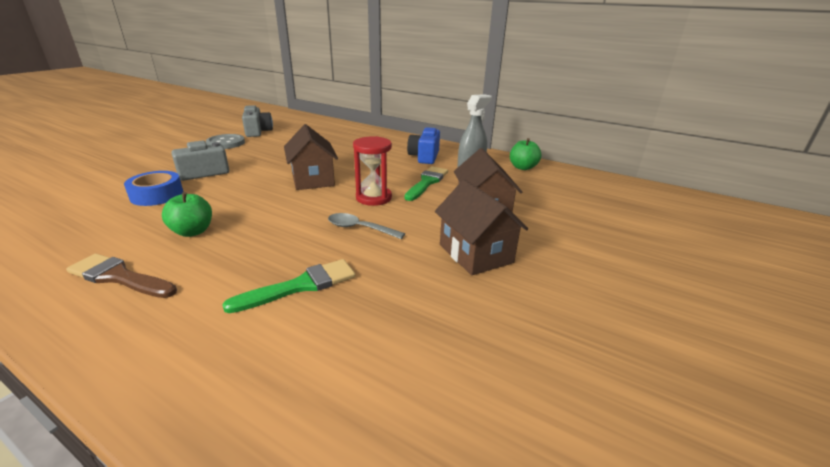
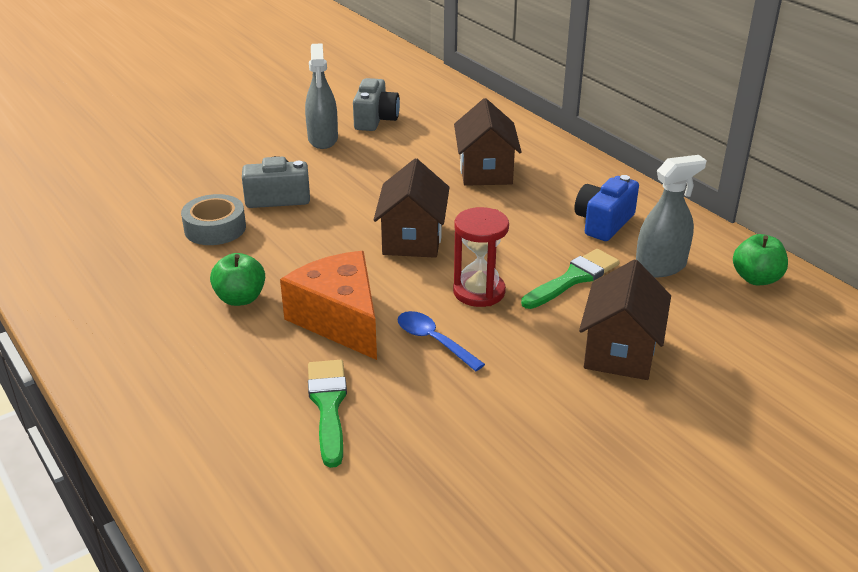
camera: 25 degrees right, 5 degrees up
(120, 277) = (157, 345): brown brush -> none
(157, 195) = (215, 228): blue tape -> grey tape
(226, 143) = (323, 139): grey button -> grey spray bottle
(282, 229) = (340, 320): none -> orange cheese
(300, 286) = (328, 406): green brush -> green brush turned 90 degrees counterclockwise
(359, 228) = (433, 341): grey spoon -> blue spoon
(475, 253) = (559, 418): brown house -> brown house (485, 171)

